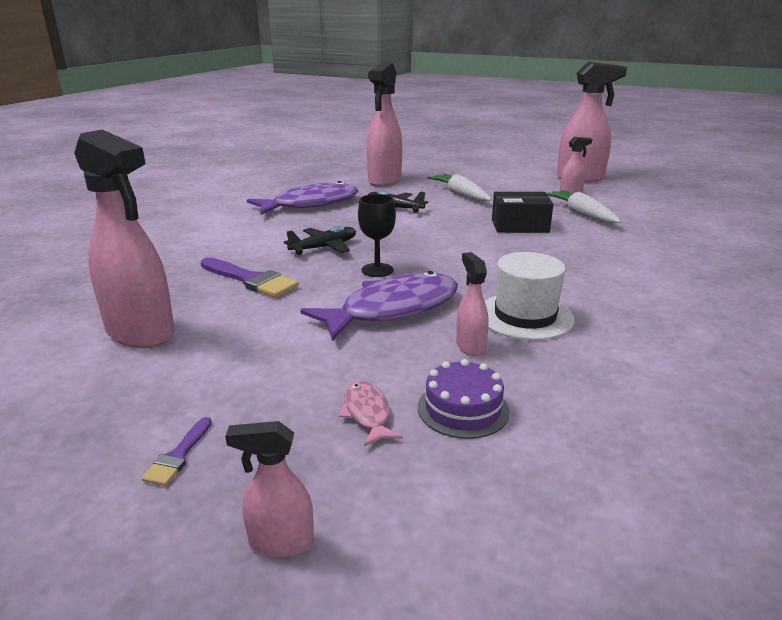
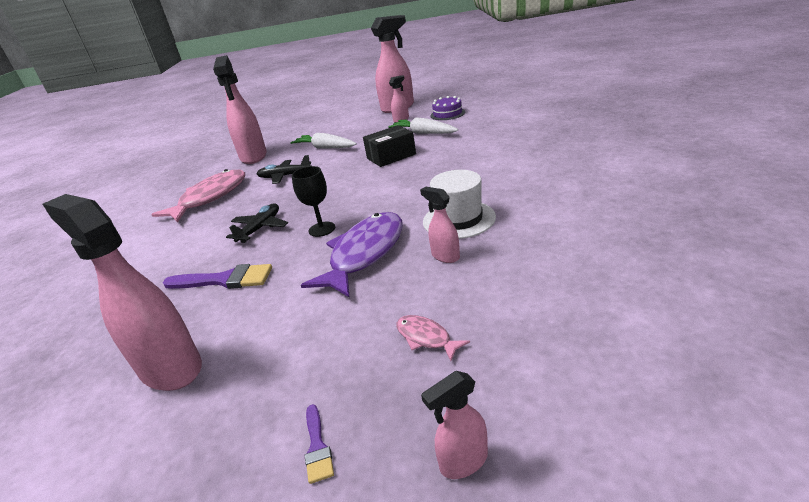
camera: 25 degrees left, 5 degrees up
(141, 333) = (170, 368): pink spray bottle -> pink spray bottle turned 150 degrees counterclockwise
(311, 204) = (210, 197): purple fish -> pink fish
(463, 409) = (484, 301): purple cake -> purple cake (447, 114)

